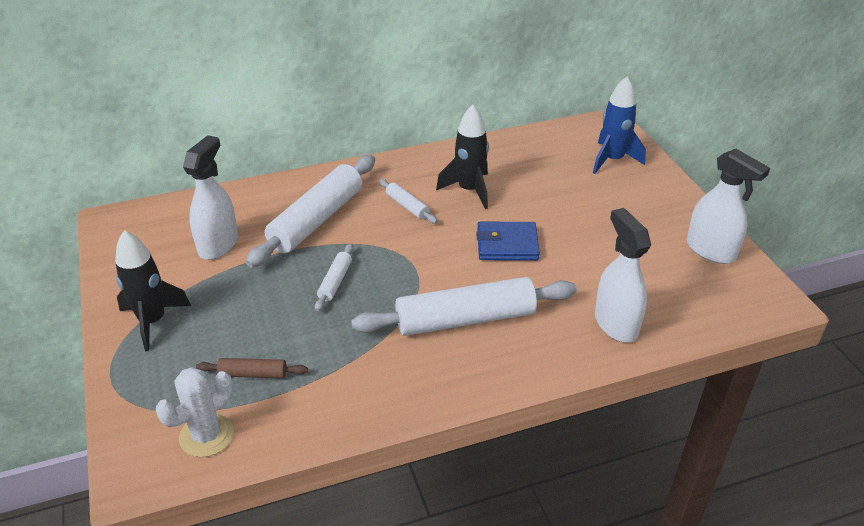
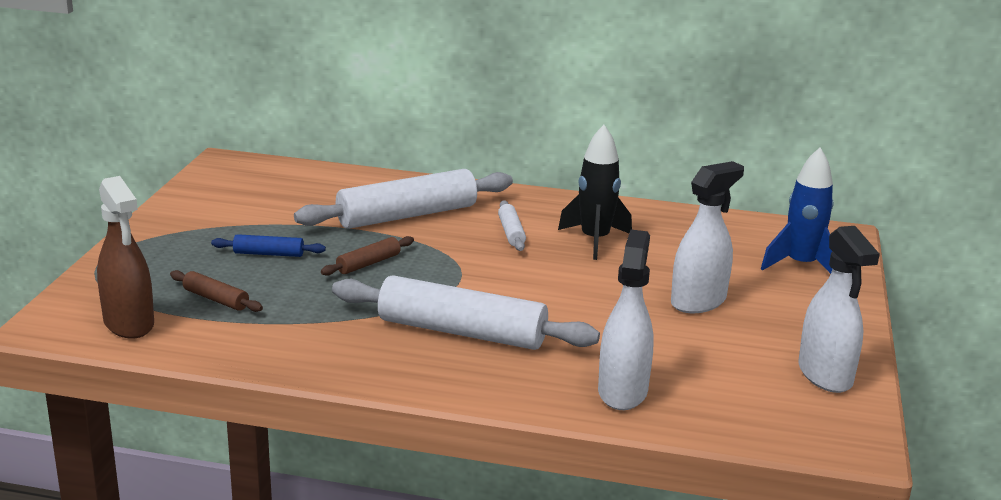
camera: 30 degrees right, 15 degrees down
(153, 321) = (177, 237): black rocket -> none
(206, 435) = (129, 324): white cactus -> brown spray bottle
(218, 244) = (295, 205): white spray bottle -> white spray bottle (698, 301)
(248, 306) = (268, 254): none -> blue rolling pin
(335, 282) = (368, 263): white rolling pin -> brown rolling pin
(507, 245) = (581, 293): blue wallet -> none

